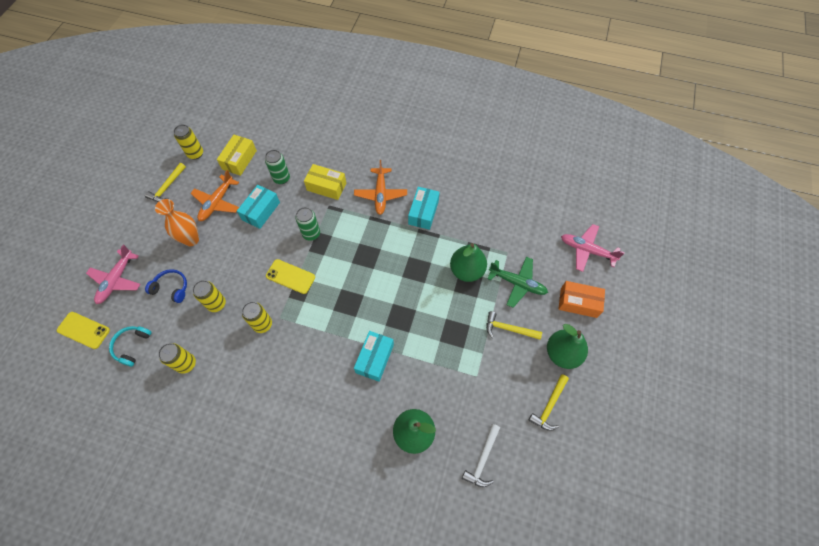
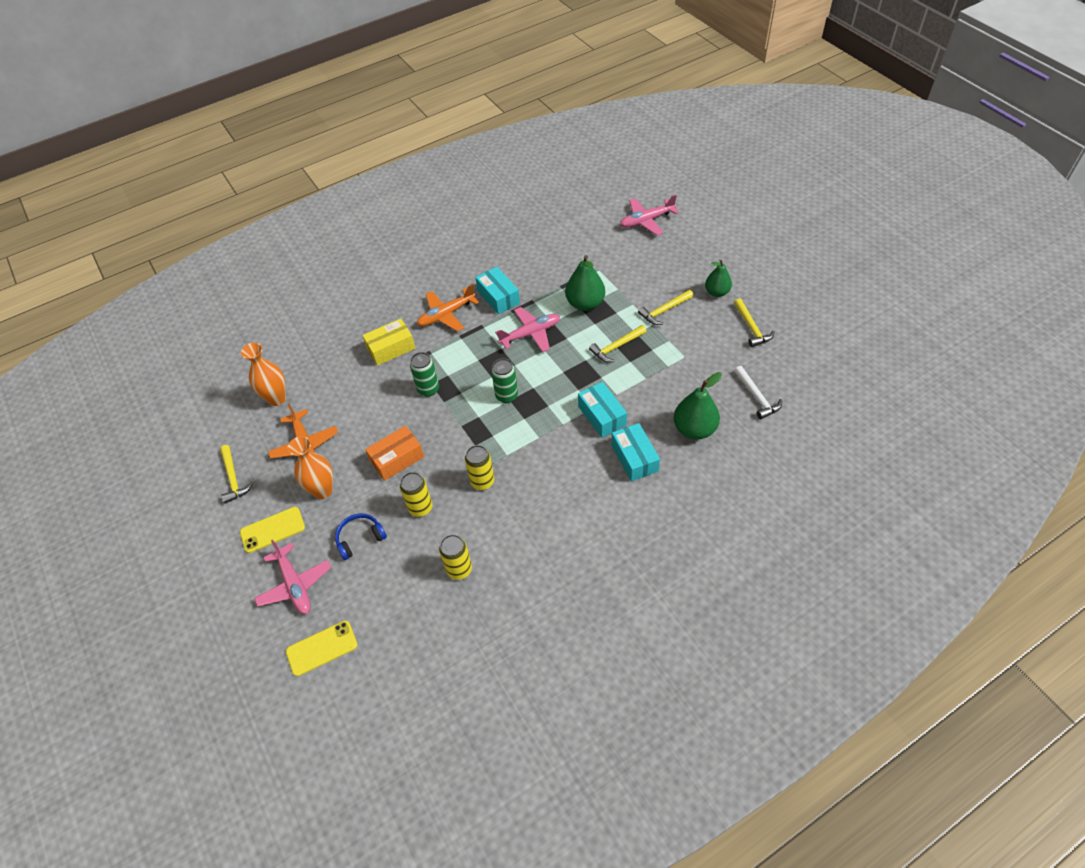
camera: 45 degrees left, 10 degrees down
(132, 346) = (389, 609): turquoise headphones -> none
(195, 154) = (222, 431): yellow can -> none
(239, 160) = (277, 399): yellow box -> orange vase
(261, 211) = (357, 414): turquoise box -> turquoise box (634, 458)
(281, 178) = (340, 377): green can -> green can (506, 396)
(290, 276) = (455, 431): yellow phone -> yellow phone (272, 530)
(381, 194) = (446, 315): orange plane -> orange plane turned 105 degrees clockwise
(408, 257) = (530, 334): none -> pink plane
(445, 322) = (616, 347): none -> yellow hammer
(517, 283) = (631, 279): green plane -> none
(562, 353) = (717, 292): green pear -> green pear, size x0.66
(578, 302) = (685, 255): orange box -> orange box (397, 459)

